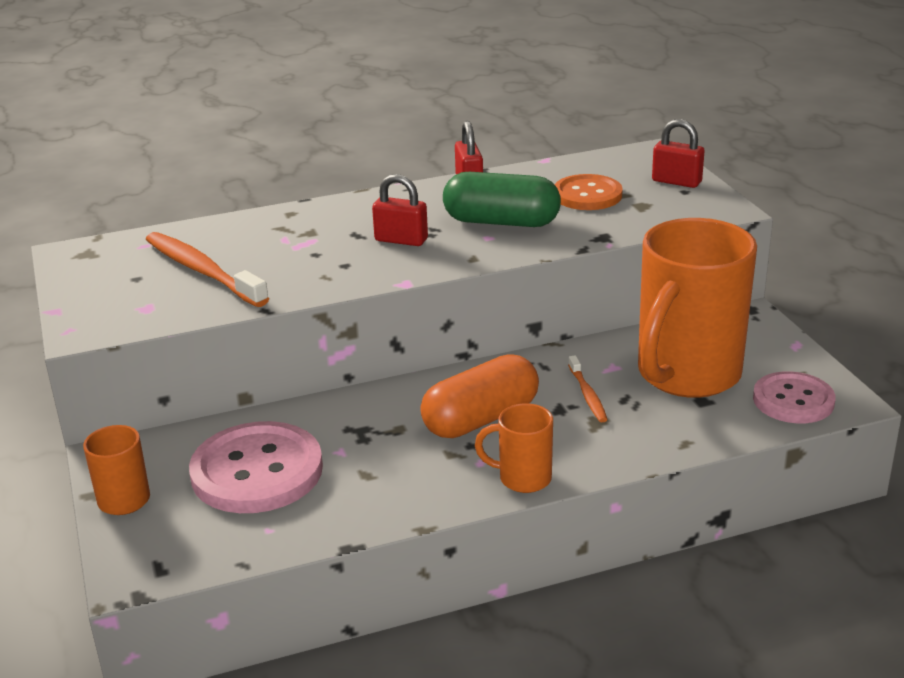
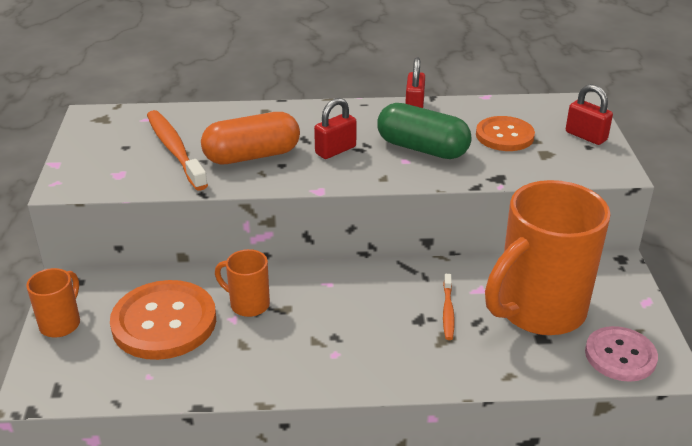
camera: 15 degrees right, 5 degrees up
(257, 471) = (164, 322): pink button -> orange button
(401, 240) = (335, 150): red padlock -> red padlock turned 75 degrees counterclockwise
(481, 419) = (353, 314): orange capsule -> orange capsule (252, 156)
(523, 478) = (361, 377): orange mug -> orange mug (248, 304)

